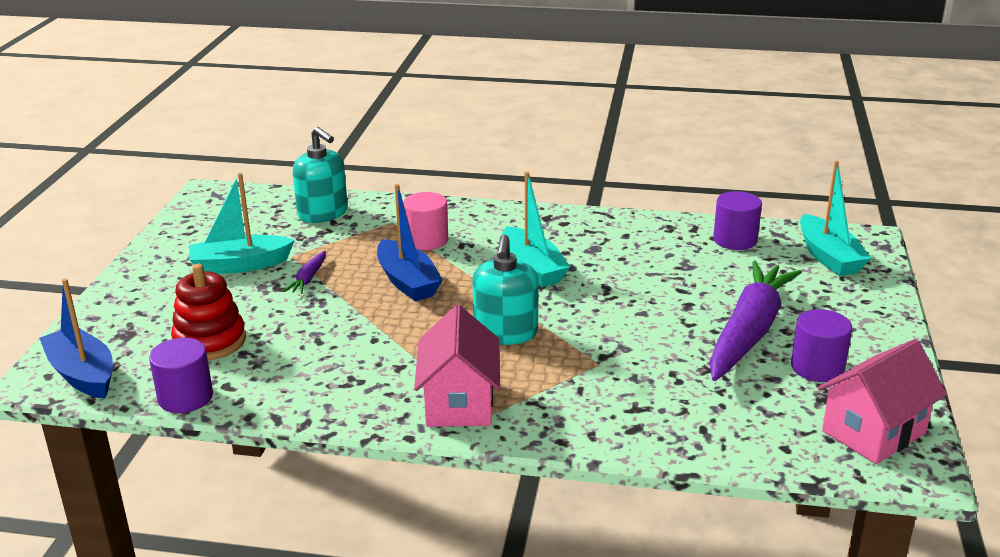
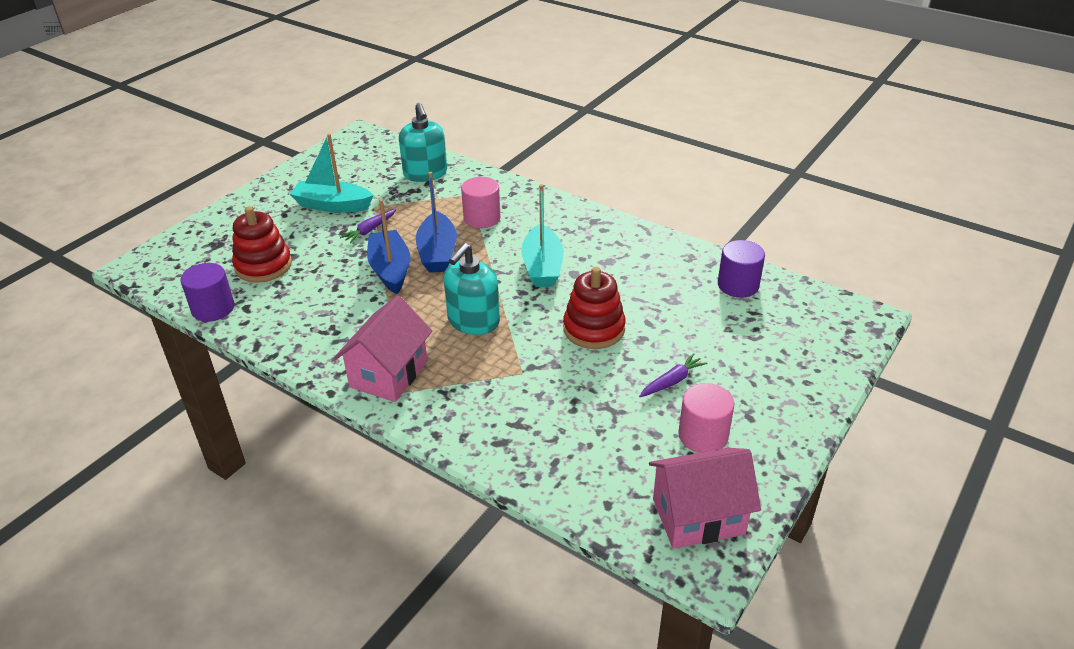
camera: 25 degrees right, 10 degrees up
(83, 374) = (166, 269): blue boat -> blue boat (390, 269)
(634, 308) = (594, 329): none -> red stacking toy
(749, 332) = (672, 381): purple carrot -> purple carrot, size x0.40
(817, 367) = (703, 435): purple cylinder -> pink cylinder
(828, 257) = (811, 326): turquoise boat -> none

